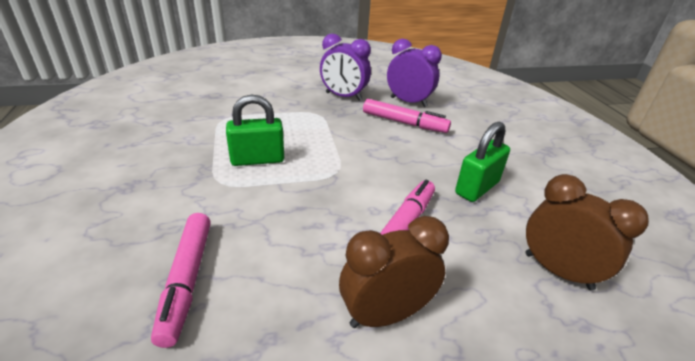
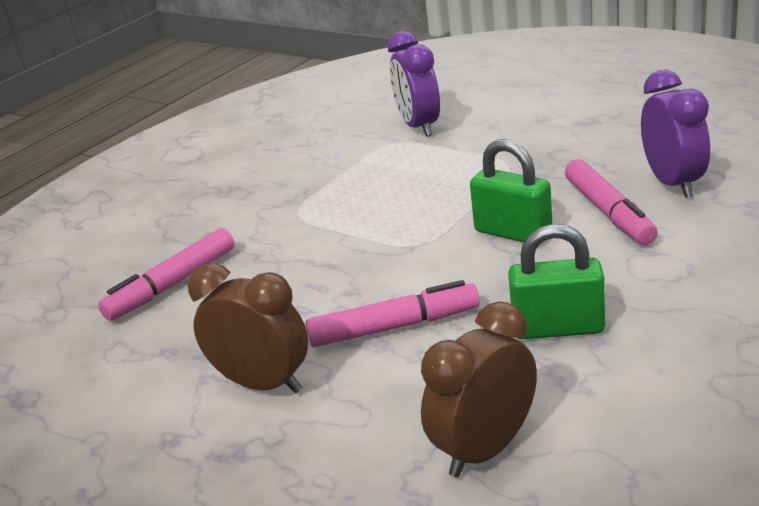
camera: 55 degrees right, 5 degrees down
(257, 159) = (361, 201): green padlock -> green padlock (513, 232)
(343, 96) = (583, 149): purple clock -> purple clock (419, 126)
(557, 271) = (485, 449): brown clock -> brown clock turned 135 degrees counterclockwise

